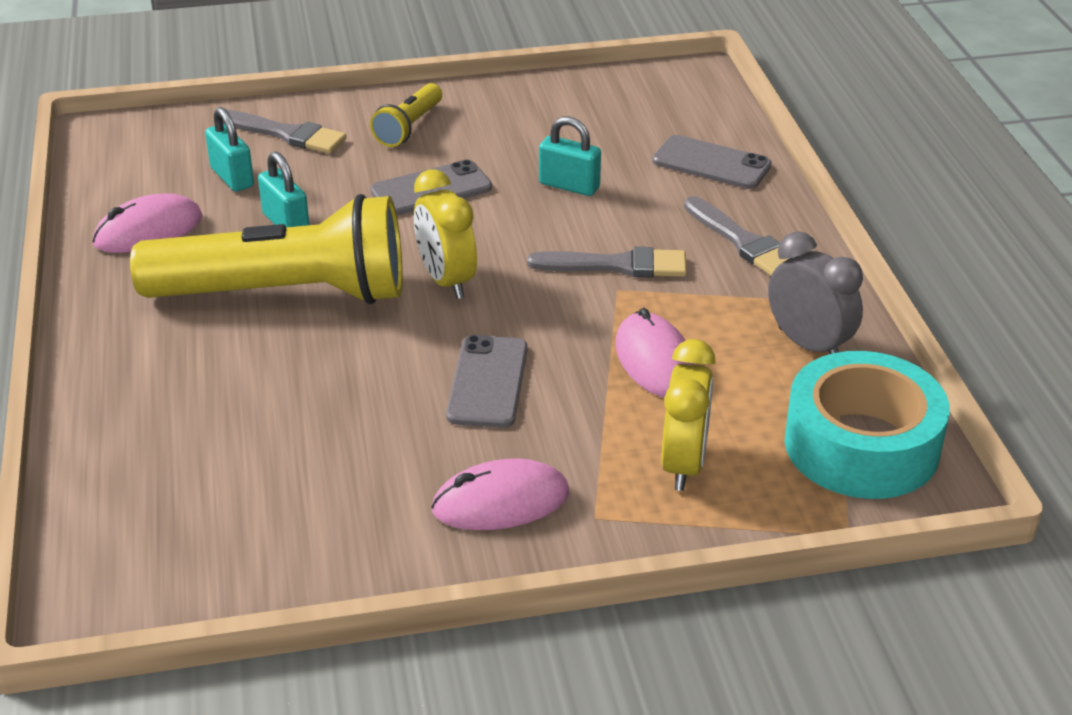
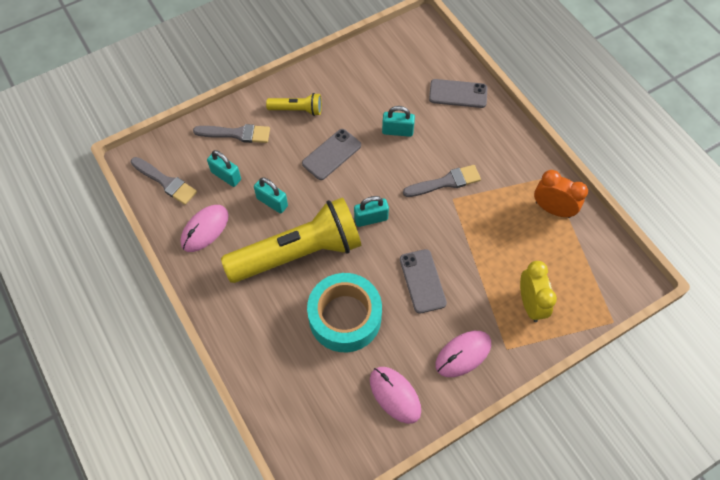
camera: 20 degrees left, 25 degrees up
(409, 127) = (297, 110): yellow flashlight -> yellow flashlight turned 90 degrees counterclockwise
(446, 281) = (371, 219): yellow clock -> turquoise padlock
(654, 361) = (490, 242): pink mouse -> pink mouse (395, 395)
(743, 242) = (496, 147): grey brush -> grey brush (165, 182)
(808, 345) = (552, 209): grey clock -> orange clock
(861, 445) = (599, 266): turquoise tape -> turquoise tape (345, 317)

